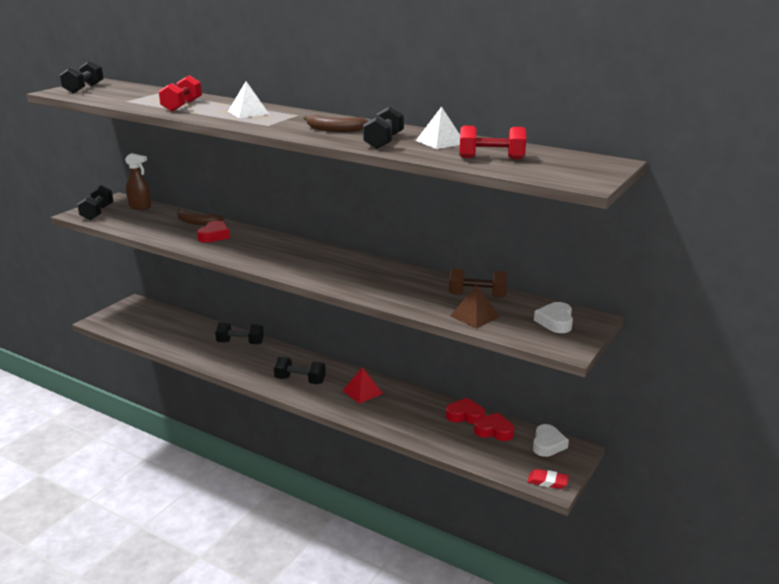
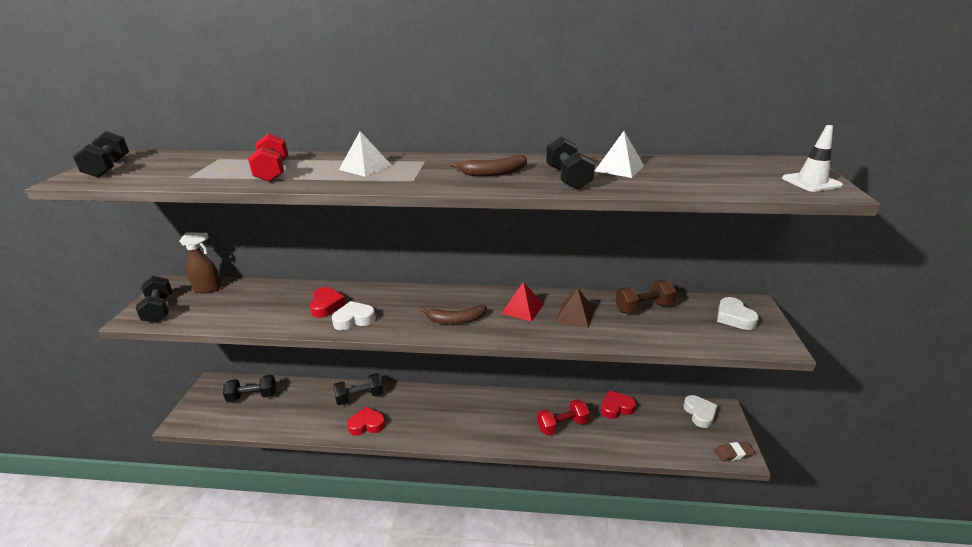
camera: 25 degrees left, 5 degrees up
(197, 222) = (292, 293): brown banana -> brown banana (455, 320)
(225, 249) = (354, 319): none -> white heart
(300, 380) = (449, 422): black dumbbell -> black dumbbell (253, 396)
(362, 392) = (514, 414): red pyramid -> red pyramid (522, 308)
(474, 316) = (668, 333): brown pyramid -> brown pyramid (575, 315)
(491, 158) = (699, 178): red dumbbell -> red dumbbell (562, 425)
(494, 431) = (651, 415): red heart -> red heart (367, 424)
(547, 481) = (733, 453): red eraser -> brown eraser
(584, 175) = (811, 182): none -> white traffic cone

